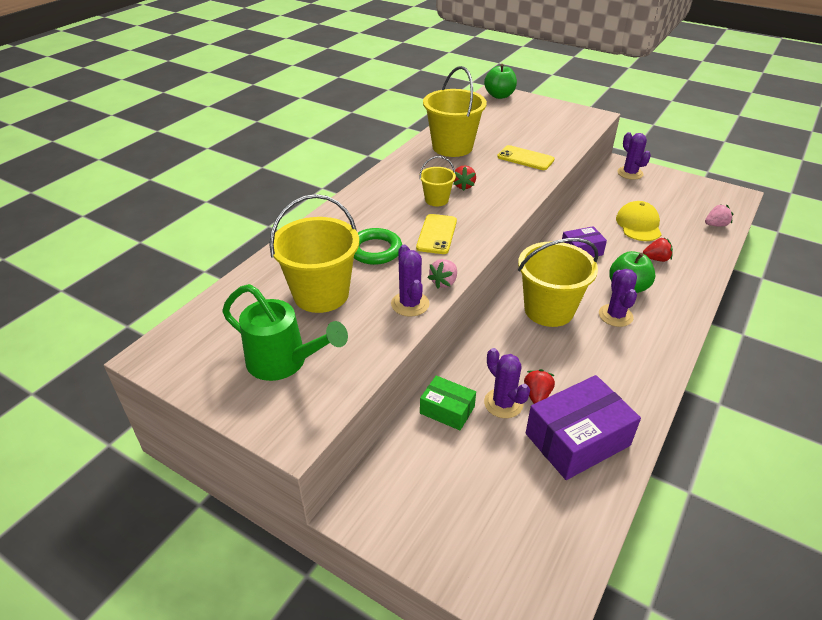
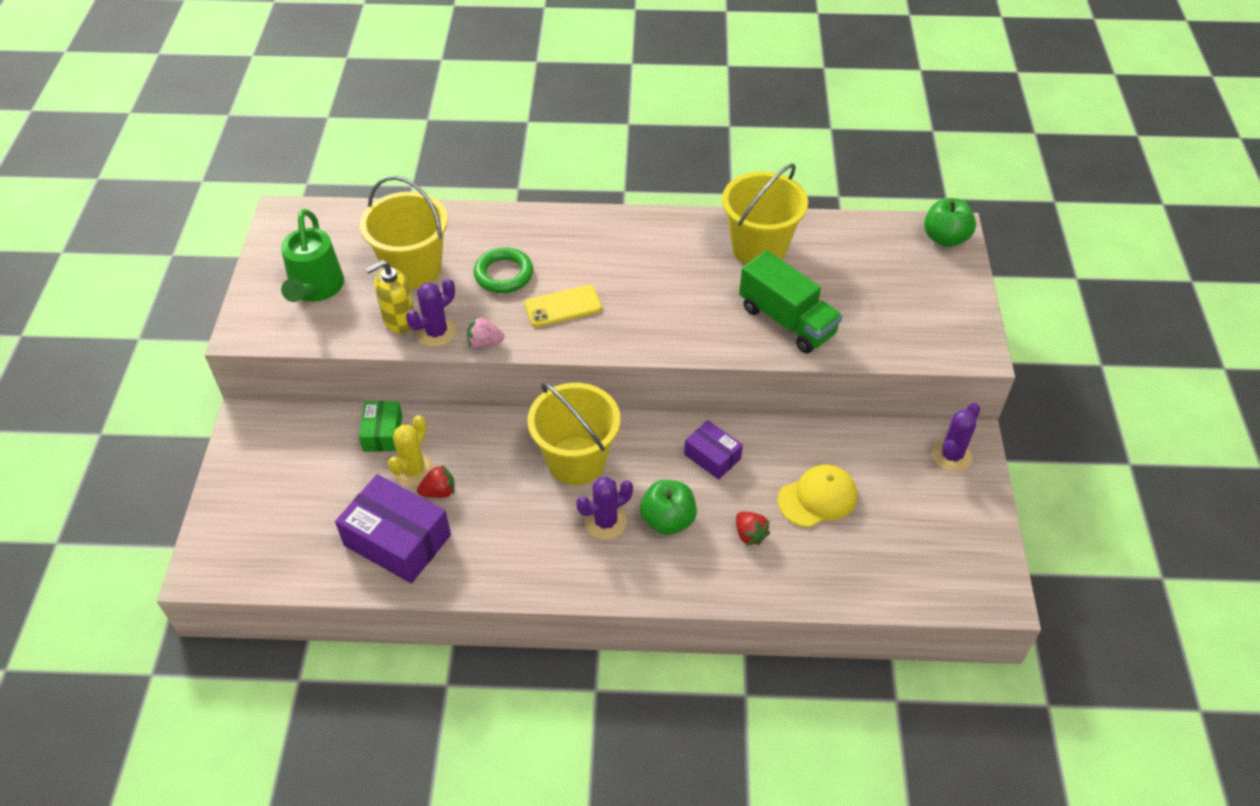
camera: 60 degrees right, 10 degrees up
(376, 321) = (399, 321): none -> yellow soap dispenser
(436, 200) = (629, 281): yellow bucket -> none
(463, 186) = (676, 291): red strawberry -> none
(503, 403) = (413, 470): purple cactus -> yellow cactus
(525, 158) = (787, 321): yellow phone -> green truck
(715, 225) = (886, 583): pink strawberry -> none

